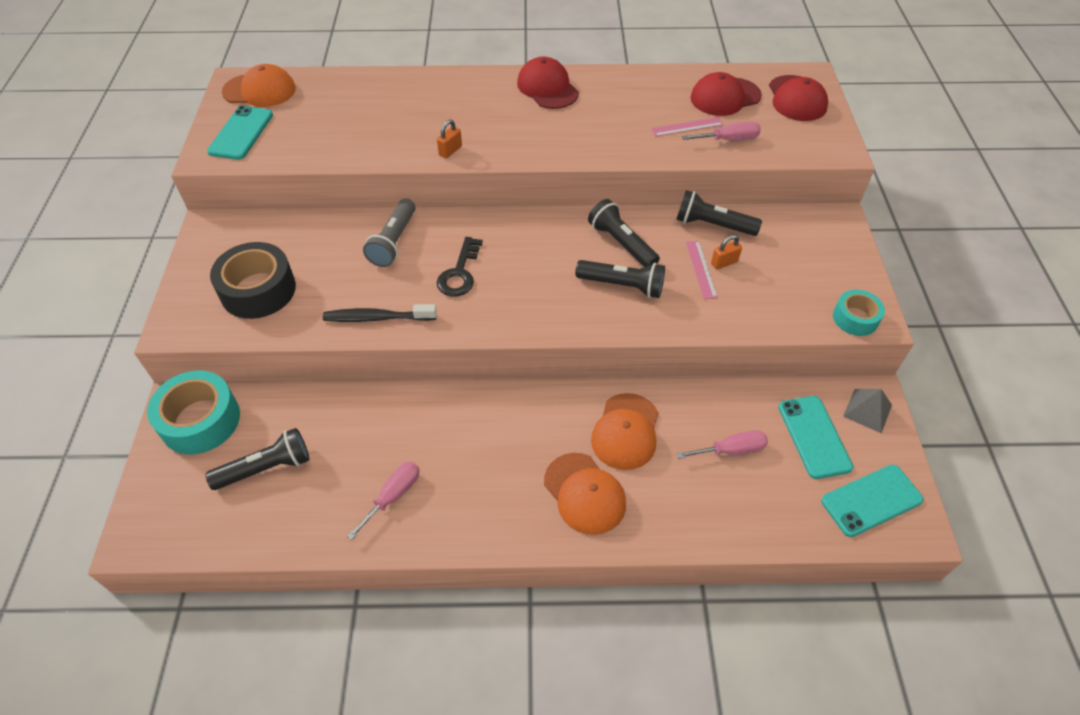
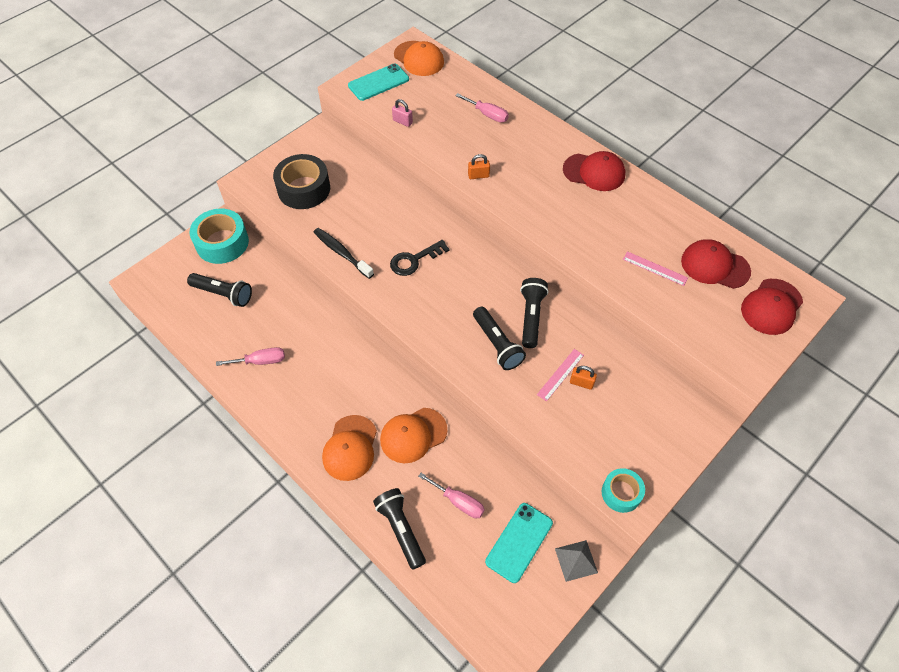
camera: 45 degrees right, 5 degrees up
(313, 151) = (402, 121): none -> pink padlock
(393, 242) = (401, 212): grey flashlight -> none
(547, 88) = (594, 172): red cap -> red cap turned 90 degrees clockwise
(712, 225) = (608, 352): black flashlight -> black flashlight (401, 529)
(729, 140) = (672, 300): pink screwdriver -> pink screwdriver (487, 114)
(871, 500) = (503, 610): turquoise phone -> none

